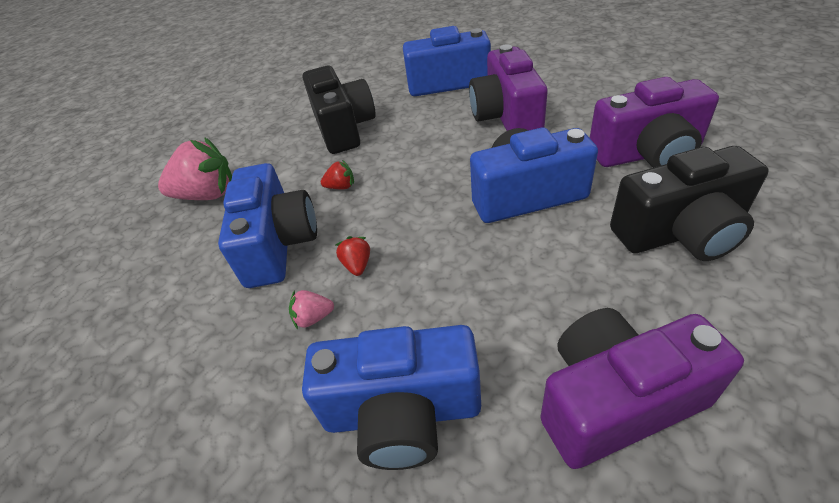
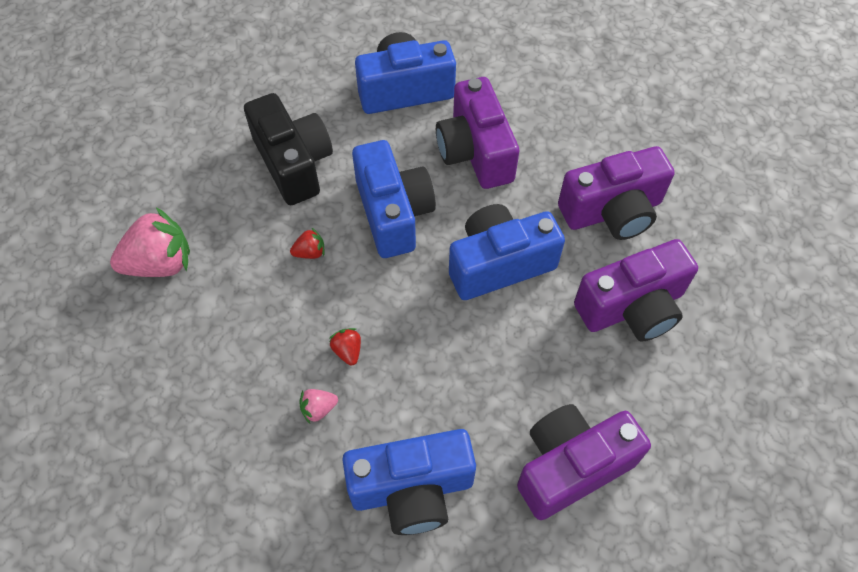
camera: 15 degrees left, 15 degrees up
(278, 244) = (262, 328): blue camera -> blue camera (393, 213)
(680, 232) = (632, 307): black camera -> purple camera

